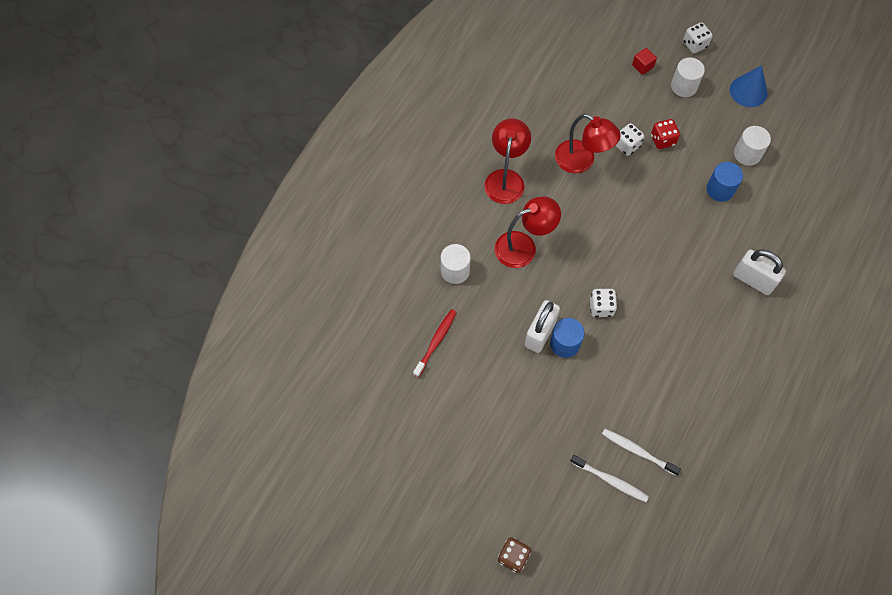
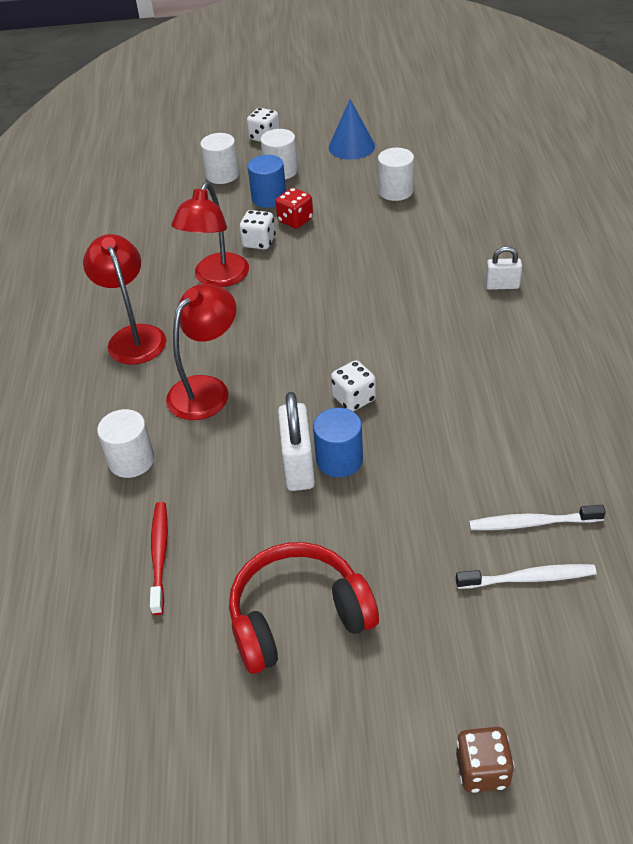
camera: 30 degrees left, 20 degrees down
(481, 423) = (298, 617): none -> red headphones
(582, 161) = (217, 278): red lamp -> red lamp turned 105 degrees clockwise
(642, 66) = (222, 175): red cube -> white cylinder
(720, 189) = (394, 230): blue cylinder -> blue cylinder (269, 198)
(753, 280) = (502, 285): white padlock -> white padlock, size x0.59

